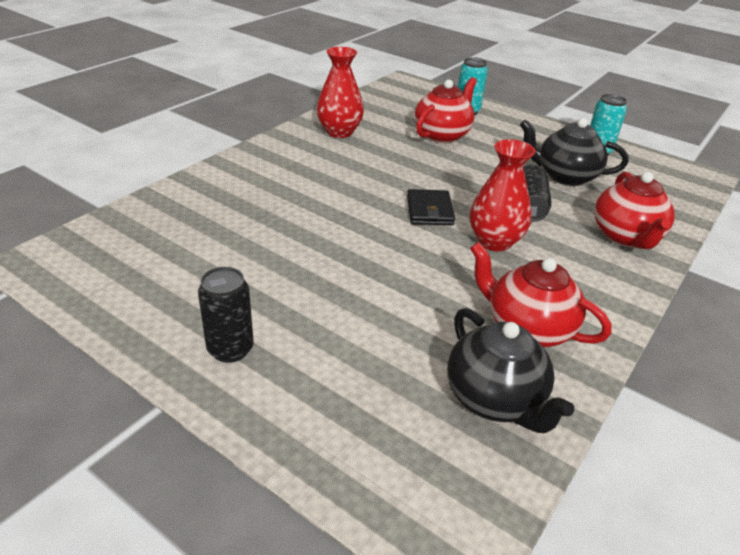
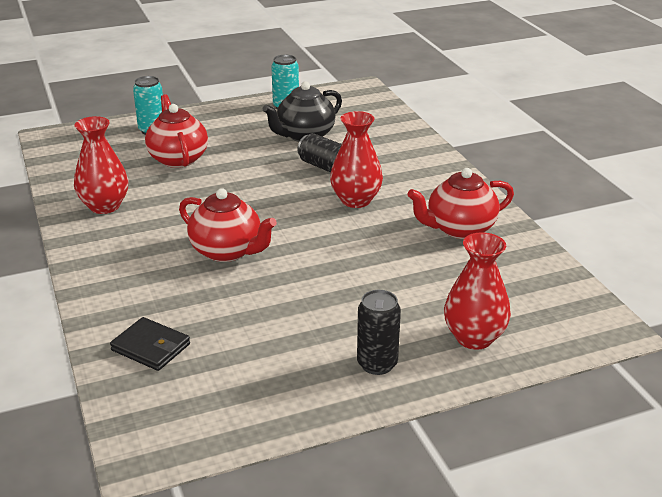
camera: 55 degrees left, 5 degrees down
(328, 409) = (474, 338): none -> red vase
(430, 211) = (287, 211): black wallet -> black wallet (151, 347)
(495, 400) = (513, 269): black teapot -> none
(626, 237) = (401, 149): red teapot -> red teapot (227, 251)

